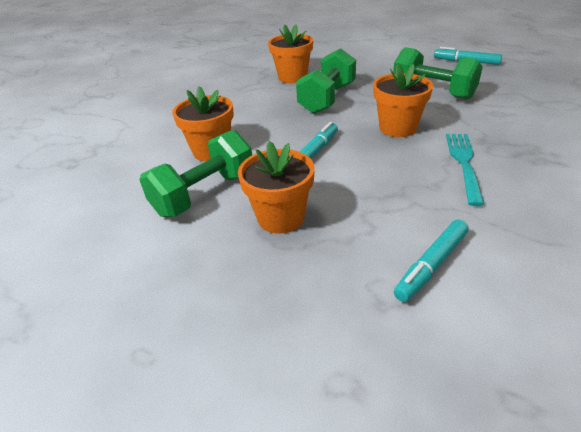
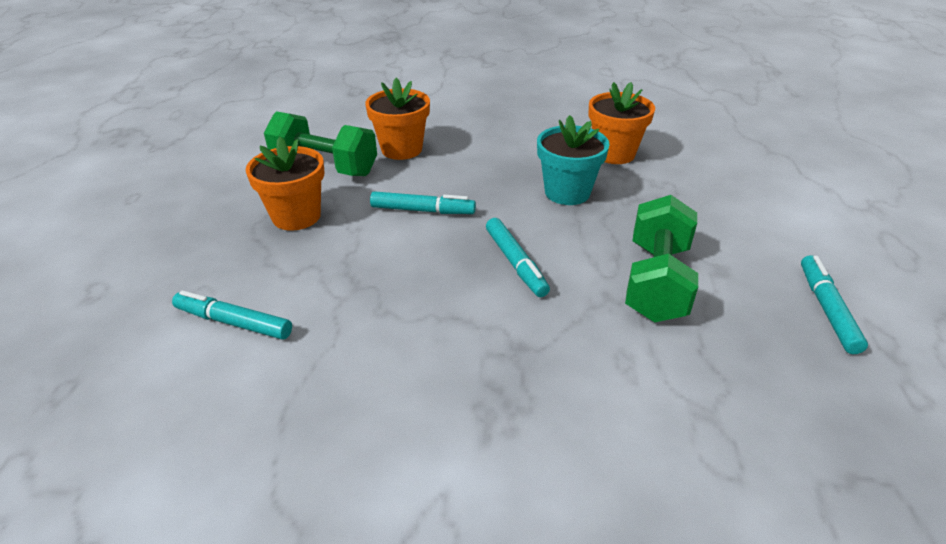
camera: 65 degrees right, 0 degrees up
(327, 99) = (567, 192): green dumbbell -> turquoise flower pot
(397, 128) = (515, 262): orange flower pot -> turquoise marker
(464, 163) = (443, 332): turquoise fork -> none

